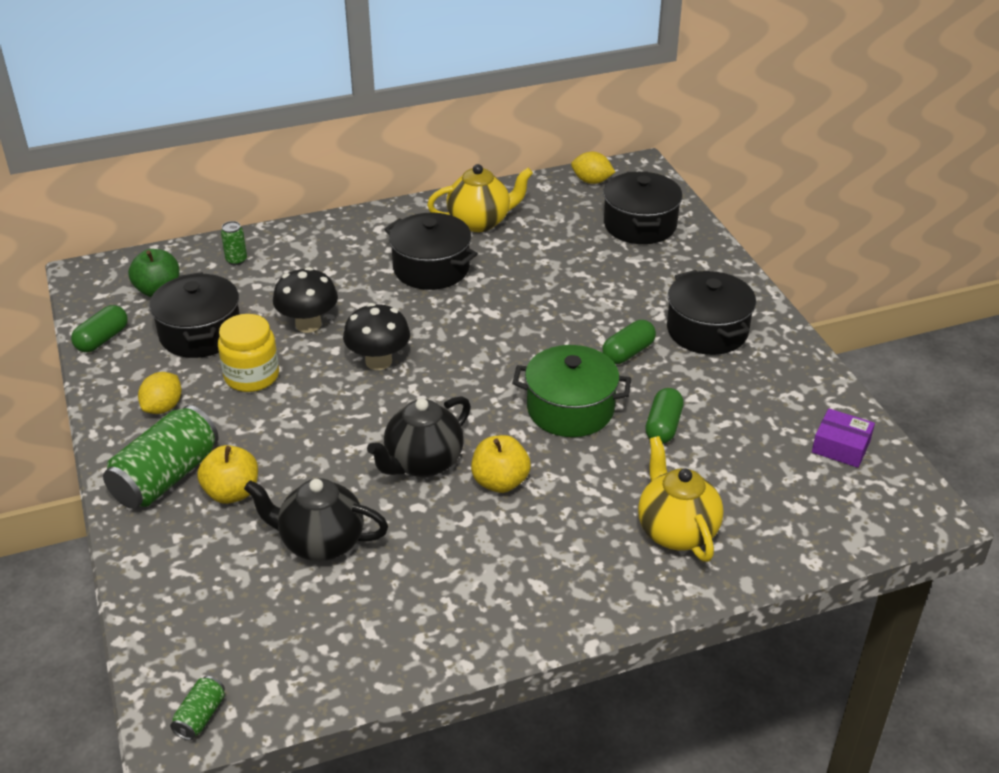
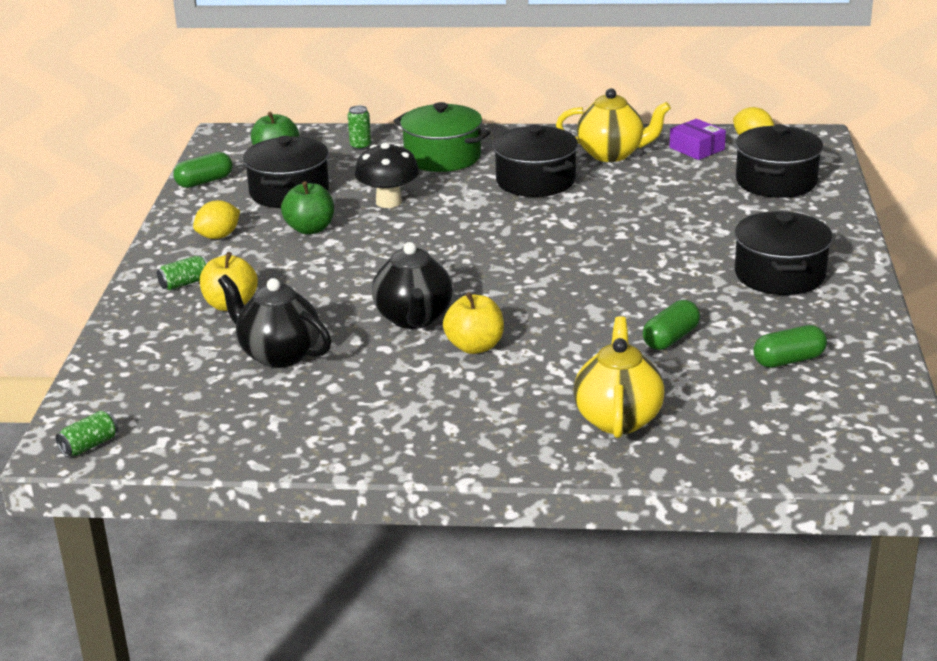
camera: 25 degrees right, 10 degrees down
(166, 477) = (184, 283): green can -> green can, size x0.45
(252, 376) = (310, 229): yellow jar -> green apple
(378, 361) = (431, 239): black mushroom -> none
(423, 463) = (414, 318): black teapot -> black teapot turned 75 degrees counterclockwise
(570, 409) = (587, 307): green pot -> green pot (442, 157)
(628, 352) = (681, 276): green capsule -> green capsule (788, 360)
(841, 446) = (850, 391): purple box -> purple box (696, 148)

